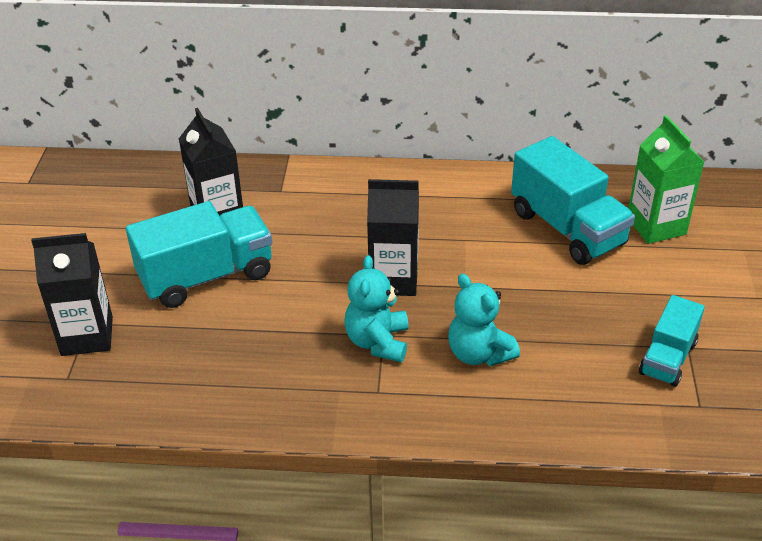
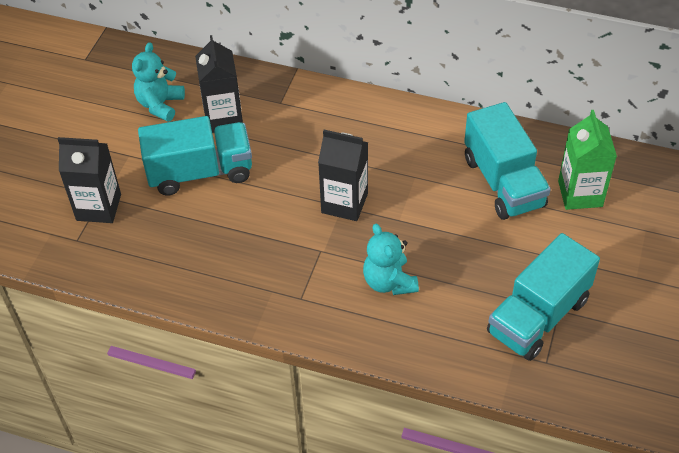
camera: 15 degrees right, 10 degrees up
(378, 342) = (314, 256): turquoise teddy bear -> turquoise teddy bear (160, 105)
(667, 358) = (538, 316): turquoise truck -> turquoise truck, size x1.68

